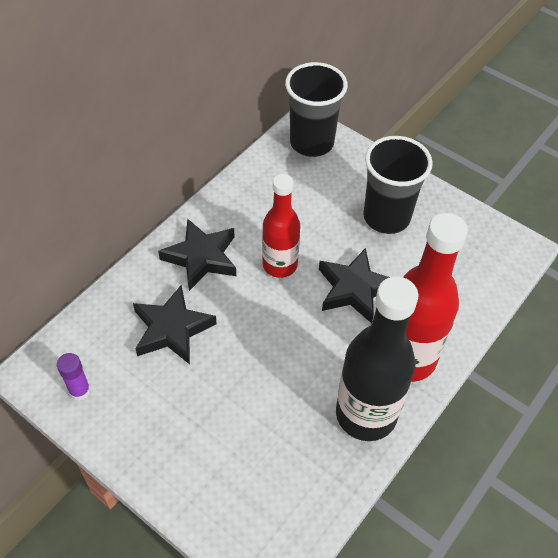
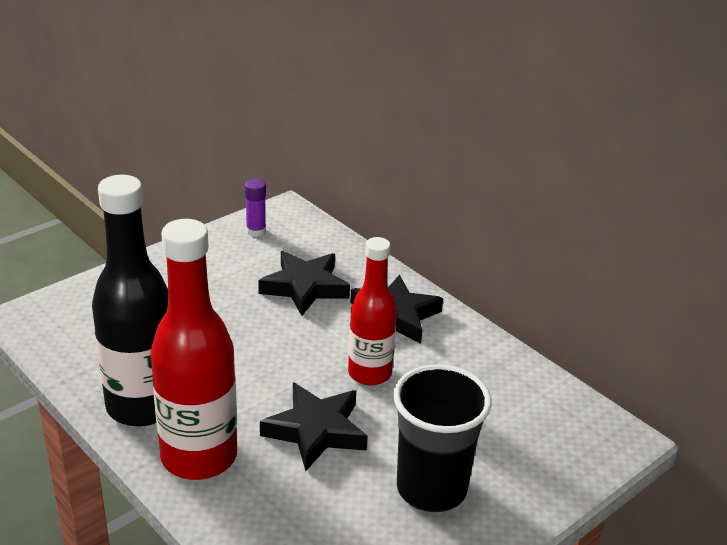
camera: 100 degrees right, 20 degrees down
(311, 143) = (584, 437): black cup -> none

